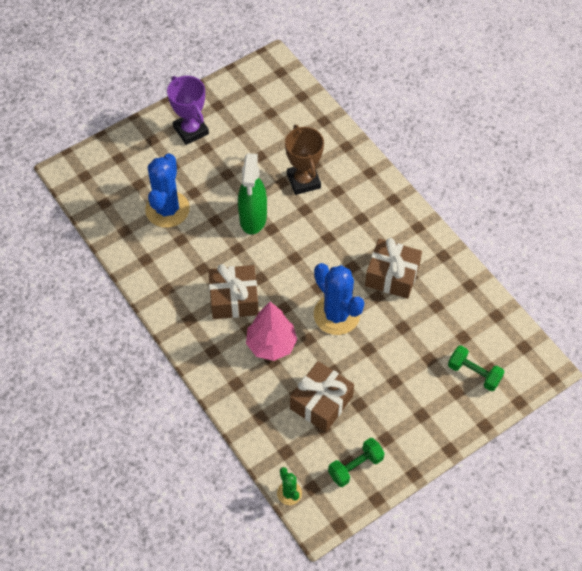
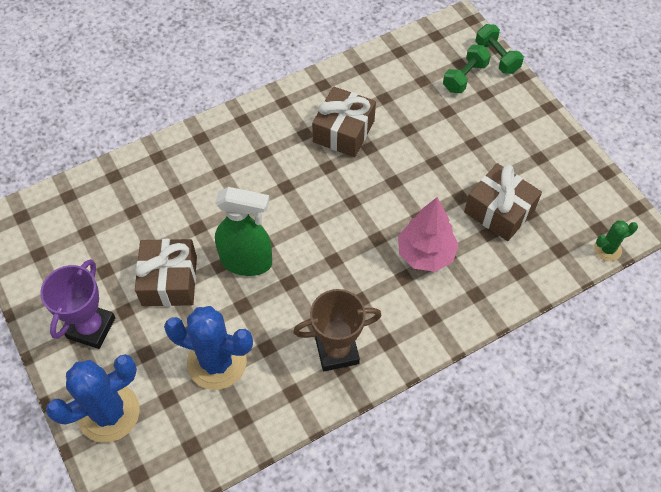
camera: 85 degrees left, 0 degrees up
(191, 130) = (91, 328): purple trophy -> purple trophy turned 45 degrees counterclockwise
(234, 299) = (361, 290): brown gift -> brown gift (169, 281)
(303, 181) = (200, 204): brown trophy -> brown trophy (337, 351)
(336, 315) = (390, 187): blue cactus -> blue cactus (109, 413)
(355, 467) = (573, 187): green dumbbell -> green dumbbell (497, 57)

